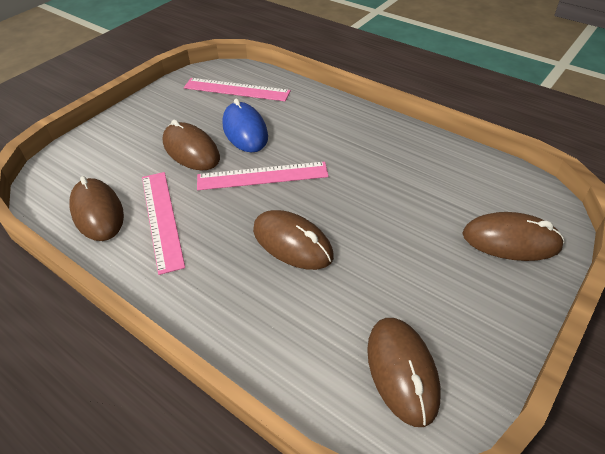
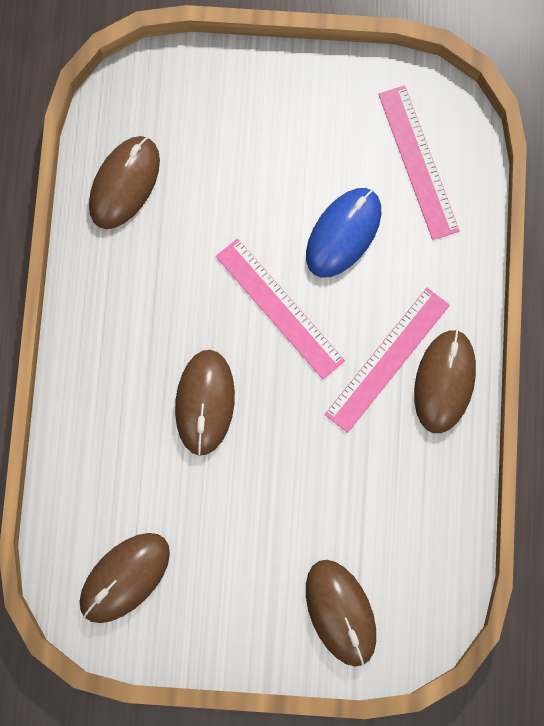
camera: 55 degrees right, 30 degrees up
(161, 219) = (155, 254): pink ruler -> pink ruler (387, 359)
(191, 150) = (271, 199): brown mouse -> brown mouse (444, 382)

